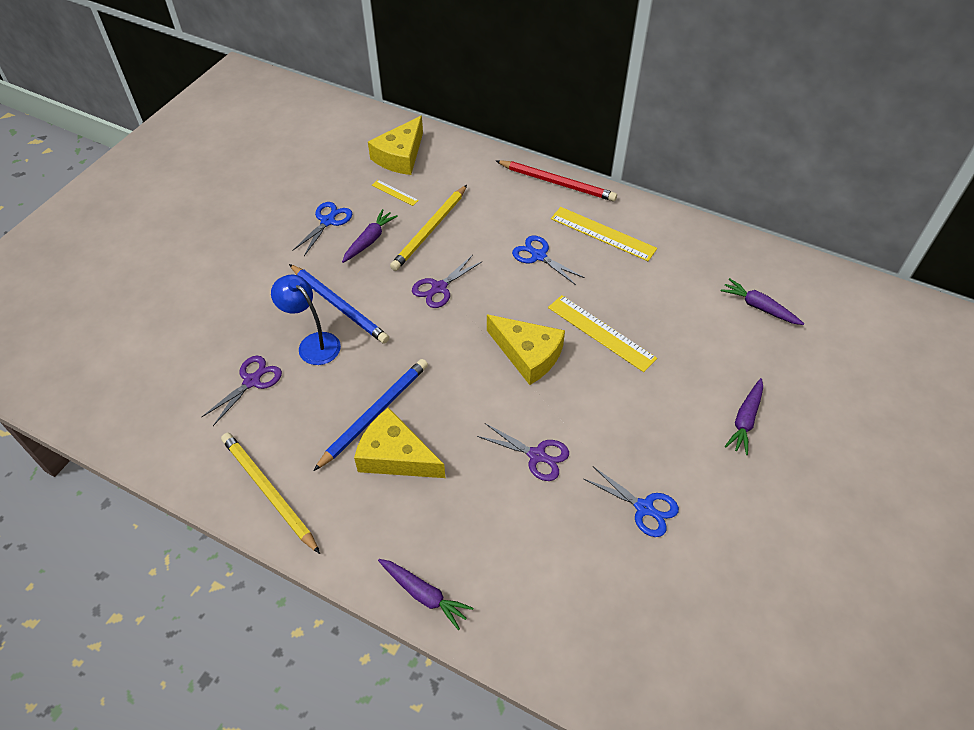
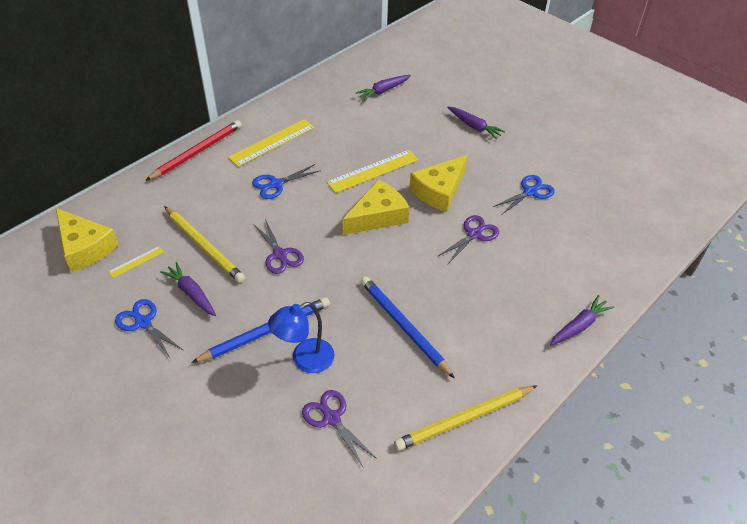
camera: 75 degrees left, 5 degrees down
(395, 456) = (451, 320): yellow cheese -> yellow cheese (439, 191)

